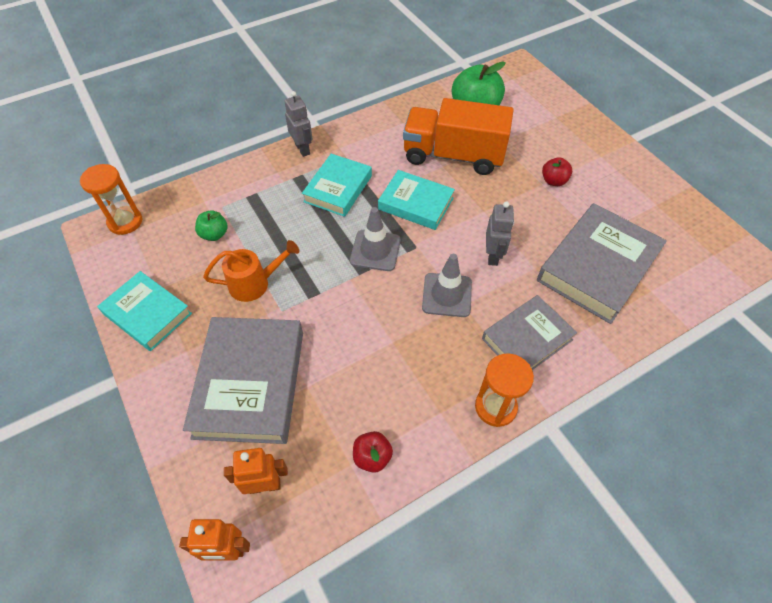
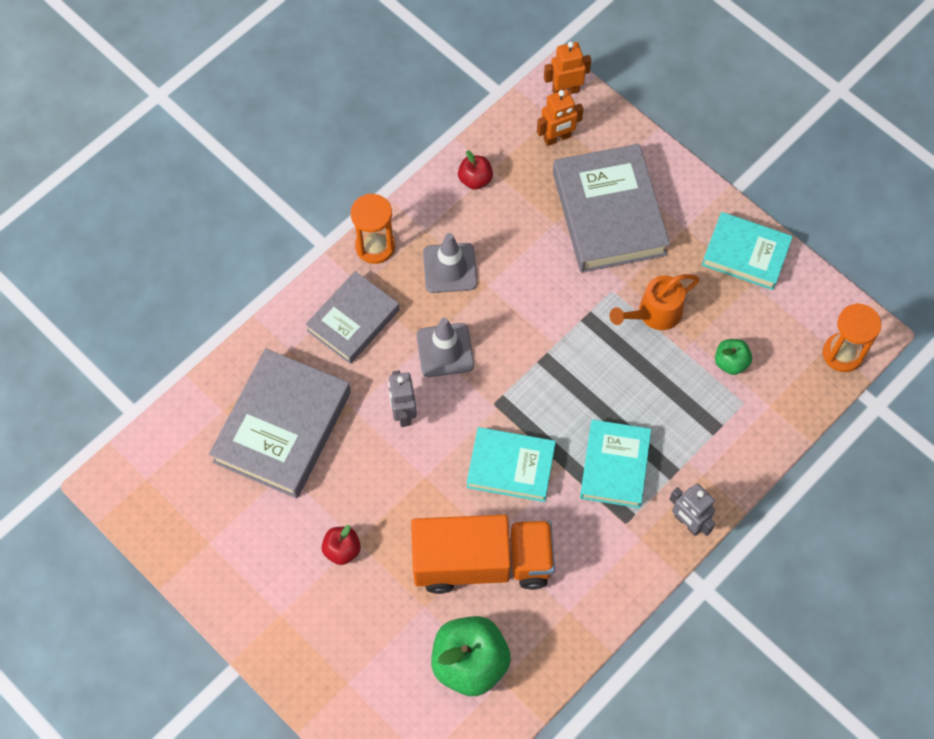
camera: 165 degrees right, 10 degrees up
(375, 250) = (539, 387): grey traffic cone -> grey traffic cone (450, 268)

